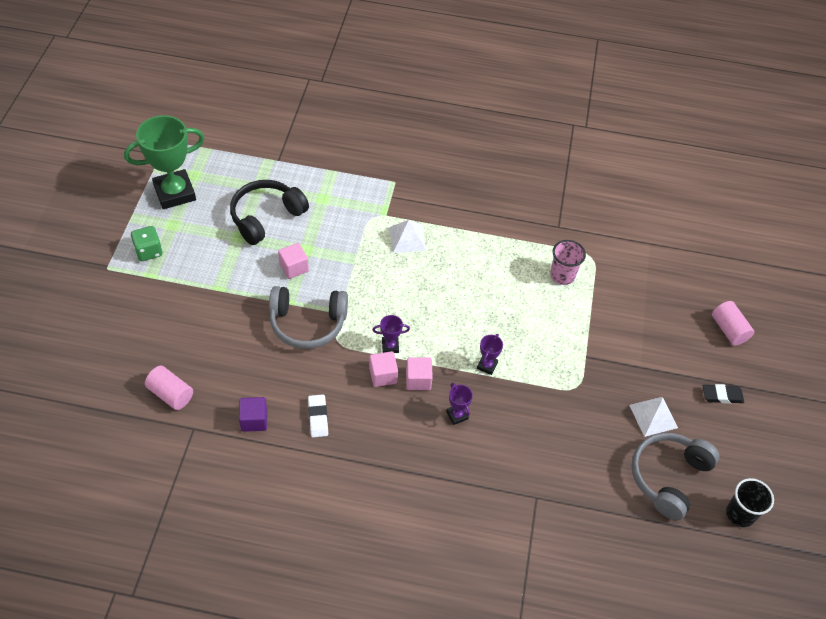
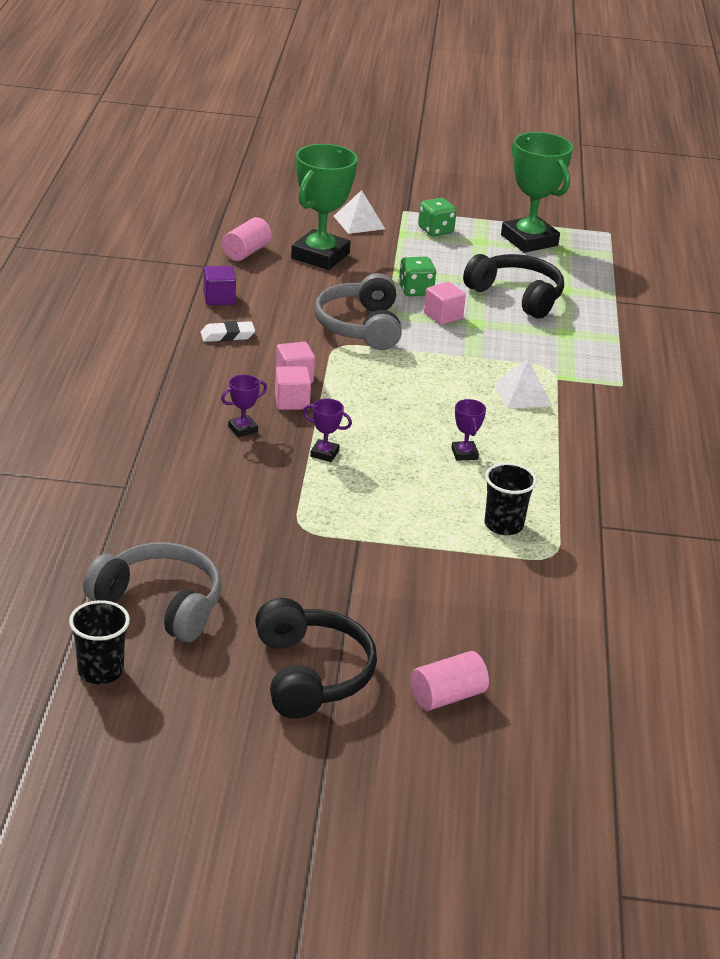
camera: 85 degrees right, 20 degrees down
(185, 339) = (320, 256): none -> green trophy
(252, 279) = (415, 290): none -> green dice
(390, 346) = (339, 382): purple trophy -> purple trophy (464, 454)
(562, 275) = (503, 525): pink cup -> black cup
(653, 416) = (263, 597): white pyramid -> white pyramid (359, 222)
(722, 395) = (311, 674): black eraser -> black headphones

